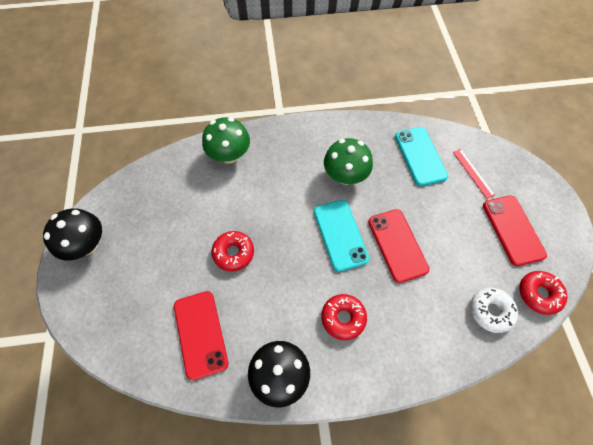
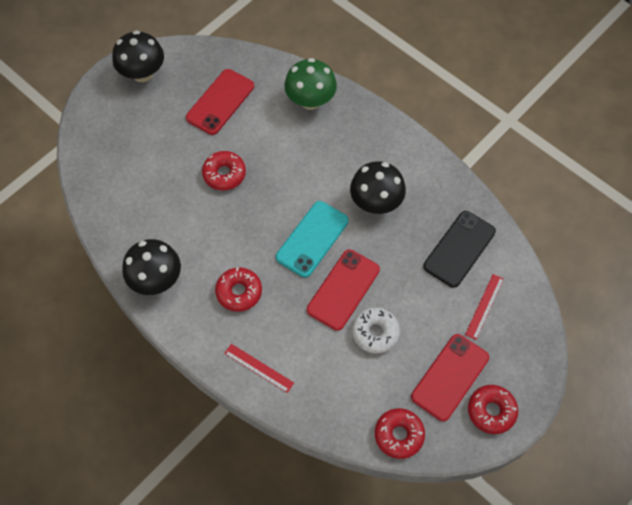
camera: 50 degrees right, 0 degrees up
(200, 334) = (141, 203): red phone -> red phone (220, 102)
(345, 176) = (376, 202): green mushroom -> black mushroom
(420, 156) = (459, 249): turquoise phone -> black phone
(420, 352) = (258, 368): none -> red ruler
(490, 311) = (345, 403): white donut -> white donut (375, 333)
(554, 224) = (491, 411): none -> red donut

